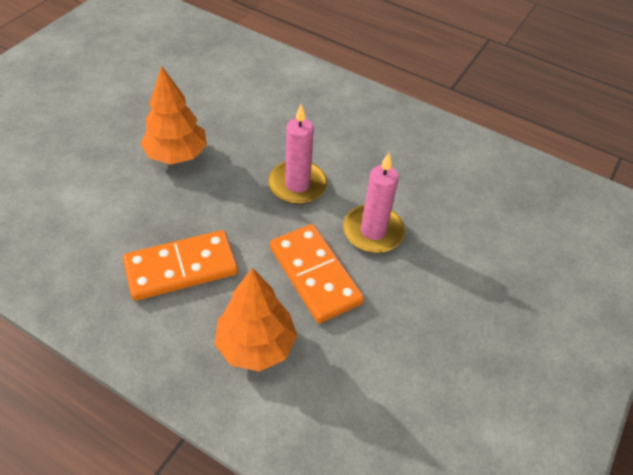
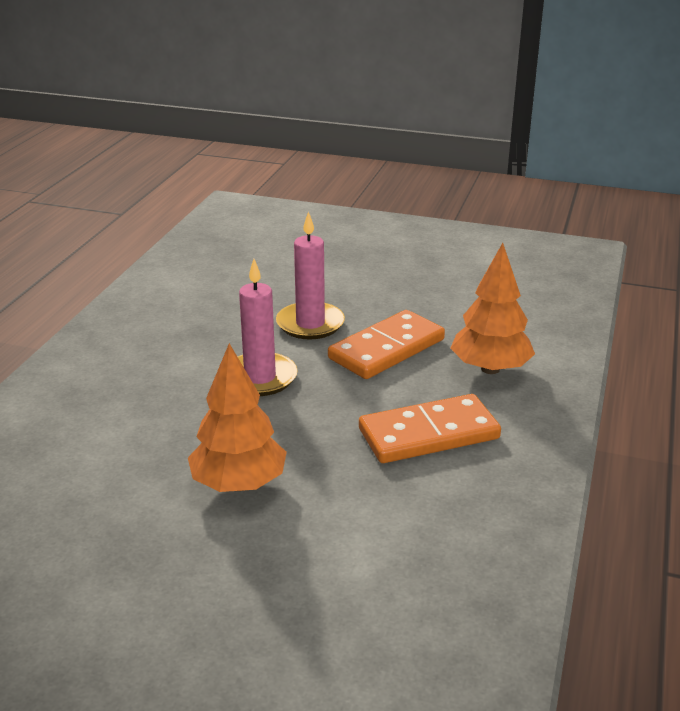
camera: 100 degrees left, 20 degrees down
(181, 268) = (428, 434): orange domino -> orange domino turned 75 degrees counterclockwise

